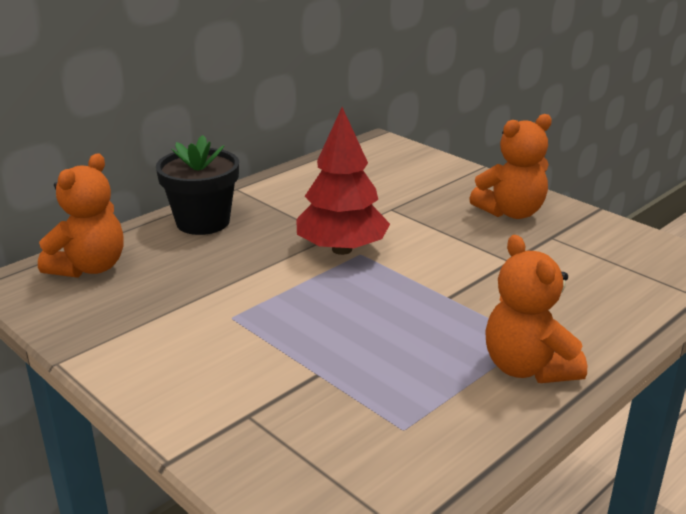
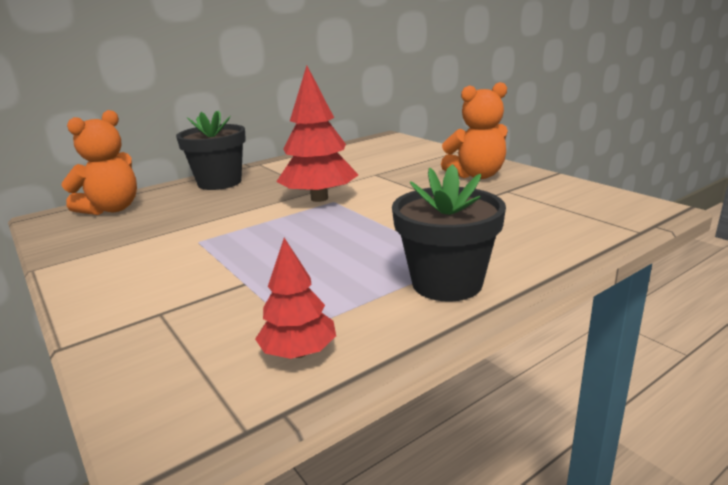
camera: 10 degrees right, 5 degrees down
(416, 454) = (299, 352): none -> red tree
(527, 368) = (447, 283): orange teddy bear -> black flower pot

